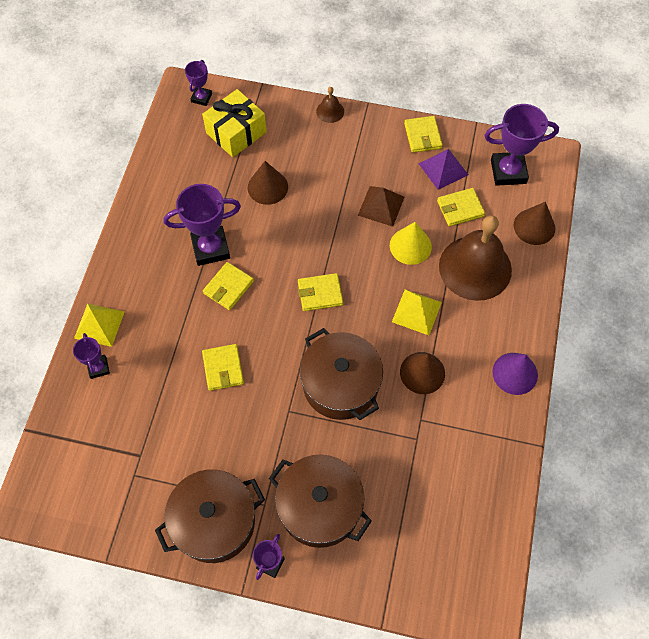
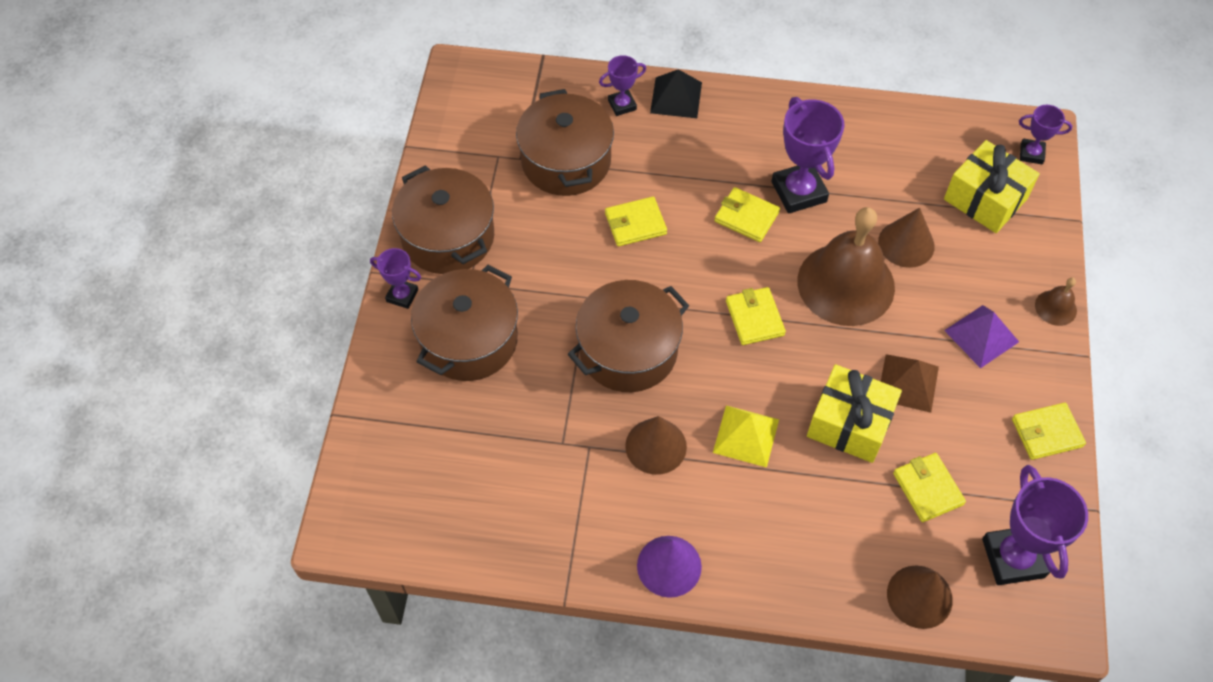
camera: 85 degrees right, 5 degrees down
(99, 324) = (676, 97): yellow pyramid -> black pyramid
(150, 418) = (566, 161): none -> brown pot
(410, 246) = (849, 424): yellow cone -> yellow gift
(443, 169) = (993, 463): purple pyramid -> purple pyramid (981, 336)
(475, 267) = (830, 511): brown bell -> brown bell (846, 284)

